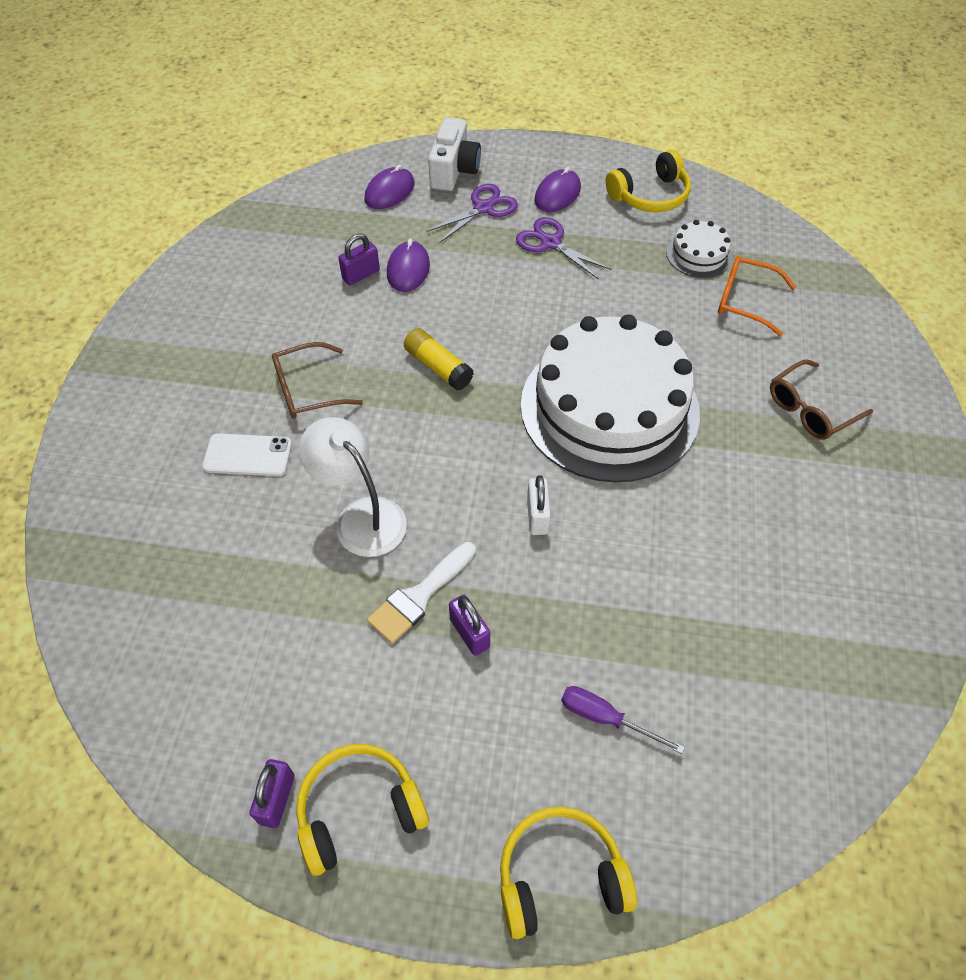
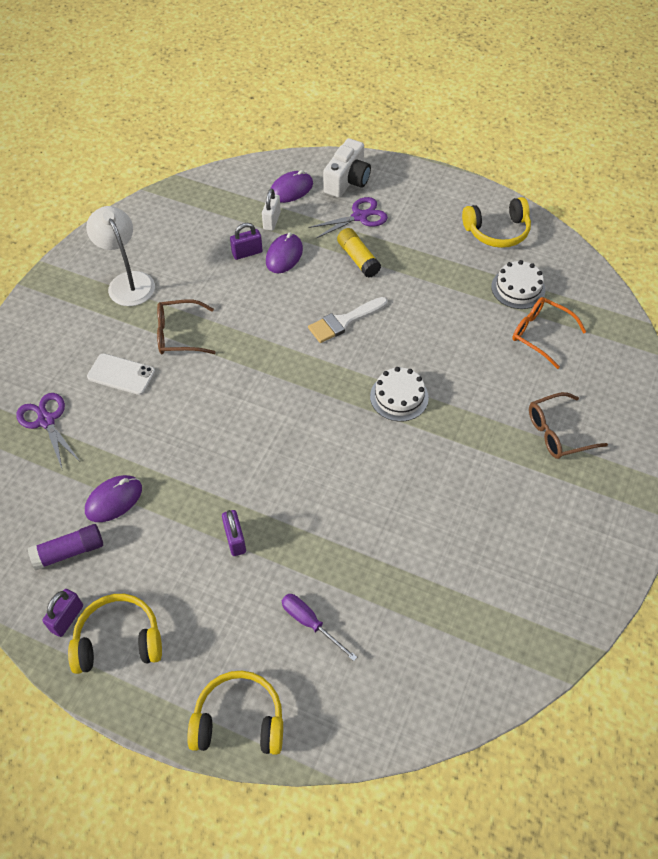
camera: 15 degrees right, 0 degrees up
(251, 705) = (69, 551): none -> purple glue stick
(361, 516) = (187, 437): white lamp -> white lamp (128, 282)
(419, 596) = (208, 504): white brush -> white brush (344, 321)
(438, 367) = (280, 337): yellow glue stick -> yellow glue stick (358, 258)
(537, 516) = (314, 466): white padlock -> white padlock (272, 221)
(550, 243) = (402, 255): purple scissors -> purple scissors (46, 420)
(557, 194) = (422, 216): purple mouse -> purple mouse (114, 500)
(609, 408) = (399, 397): white cake -> white cake, size x0.42

